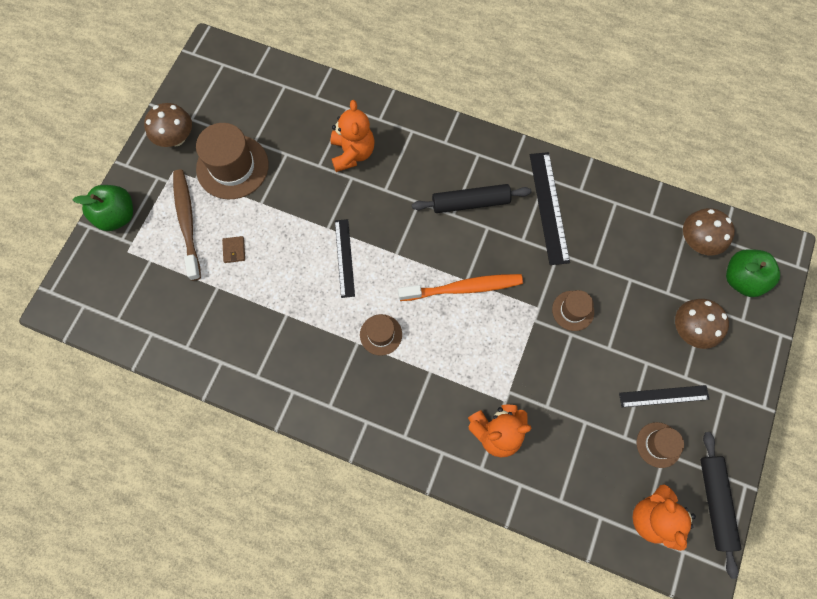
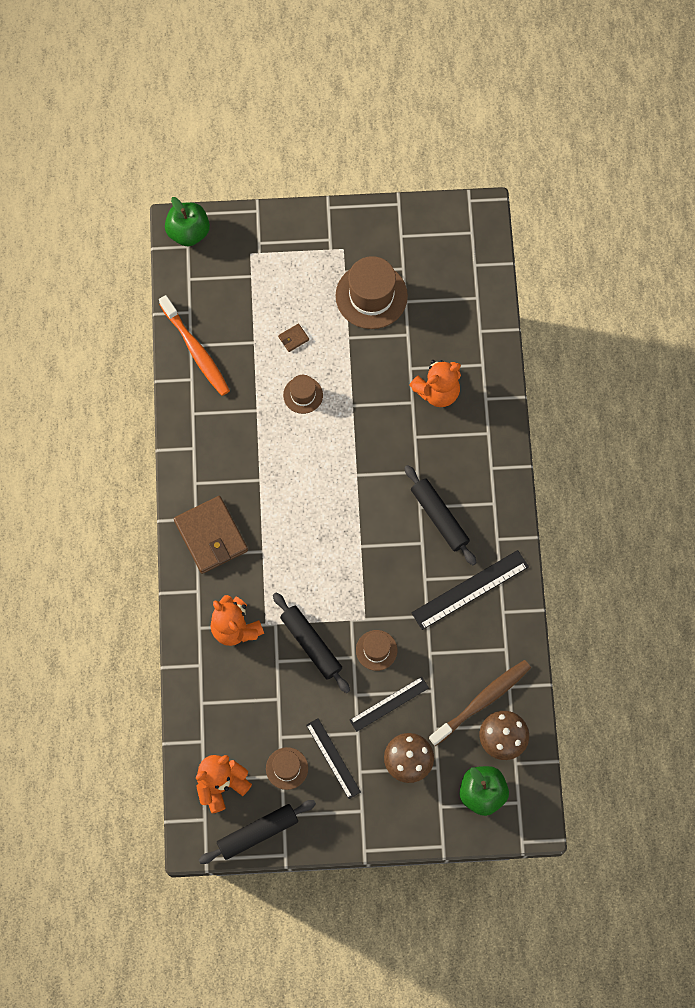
camera: 65 degrees right, 0 degrees up
(117, 216) = (278, 227): green apple -> green apple (188, 232)
(176, 138) = (375, 234): brown mushroom -> none
(187, 222) = (300, 286): brown toothbrush -> brown toothbrush (482, 701)
(344, 258) = (331, 433): black ruler -> black ruler (389, 704)
(381, 334) = (276, 496): brown hat -> brown hat (303, 395)
(392, 414) = (211, 536): none -> brown wallet
(463, 288) = (352, 546): orange toothbrush -> orange toothbrush (196, 350)
(543, 367) = (311, 644): none -> black rolling pin

